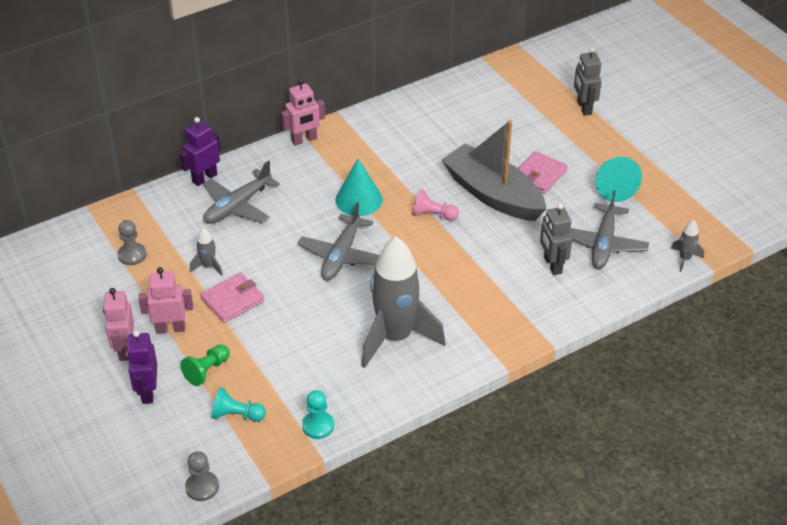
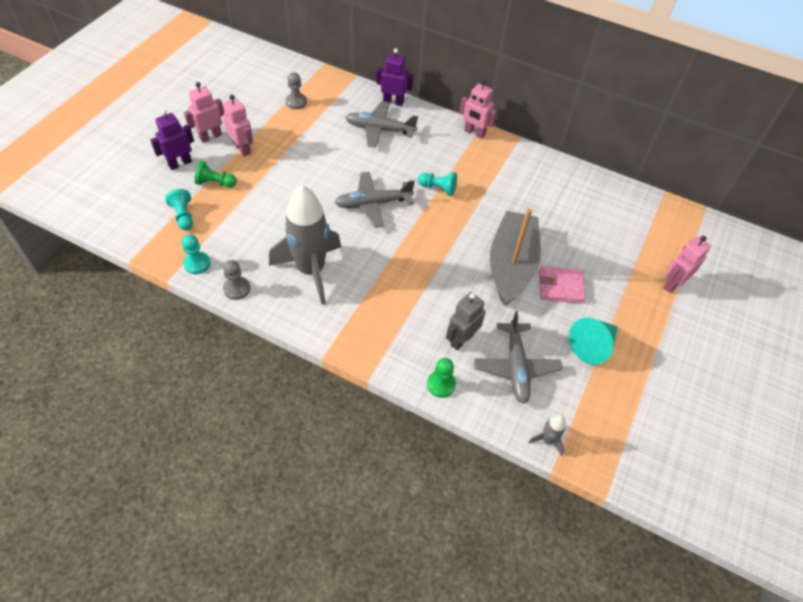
camera: 55 degrees right, 10 degrees up
(202, 487) = (110, 227): grey pawn -> grey pawn (237, 289)
(208, 266) = (311, 141): grey rocket -> none
(232, 300) = (288, 167): pink wallet -> none
(359, 199) = (438, 188): turquoise cone -> turquoise pawn
(433, 215) = (457, 238): pink pawn -> none
(584, 108) = (673, 284): grey robot -> pink robot
(590, 300) = (441, 384): none -> green pawn
(603, 244) = (516, 367): grey plane -> grey plane turned 75 degrees counterclockwise

